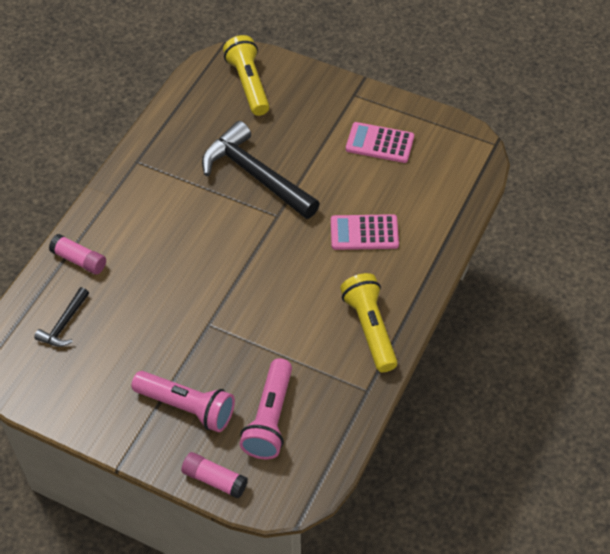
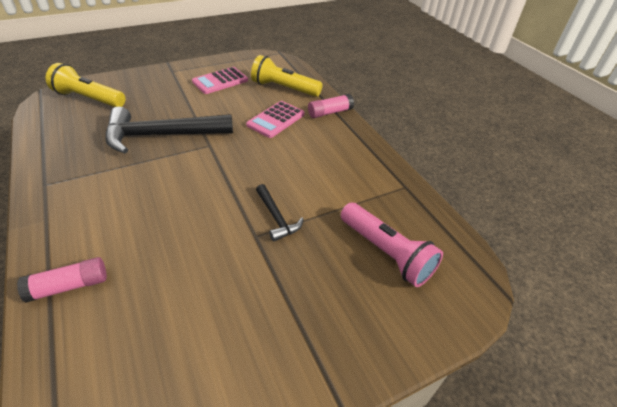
camera: 55 degrees left, 10 degrees down
(64, 324) = (119, 350): black hammer -> black hammer (276, 217)
(187, 407) = (324, 304): pink flashlight -> none
(215, 479) = (423, 332): pink glue stick -> pink glue stick (330, 112)
(370, 329) = (354, 157): yellow flashlight -> yellow flashlight (284, 88)

